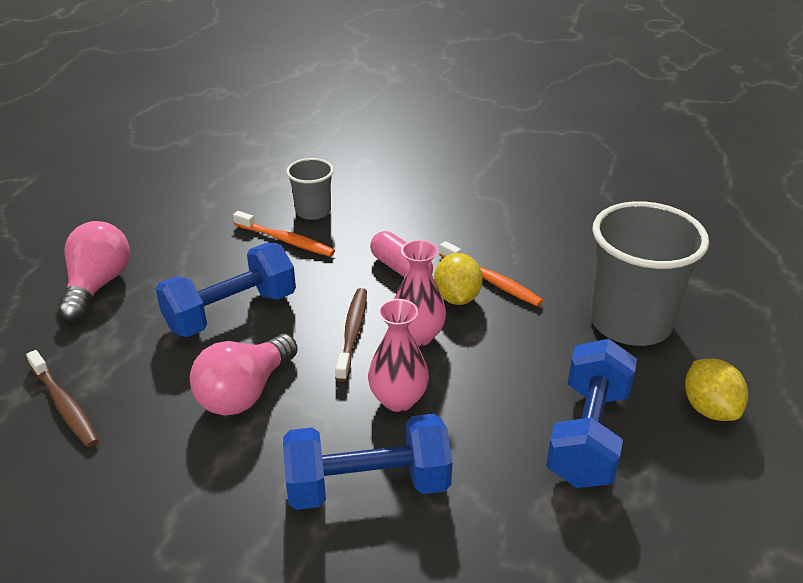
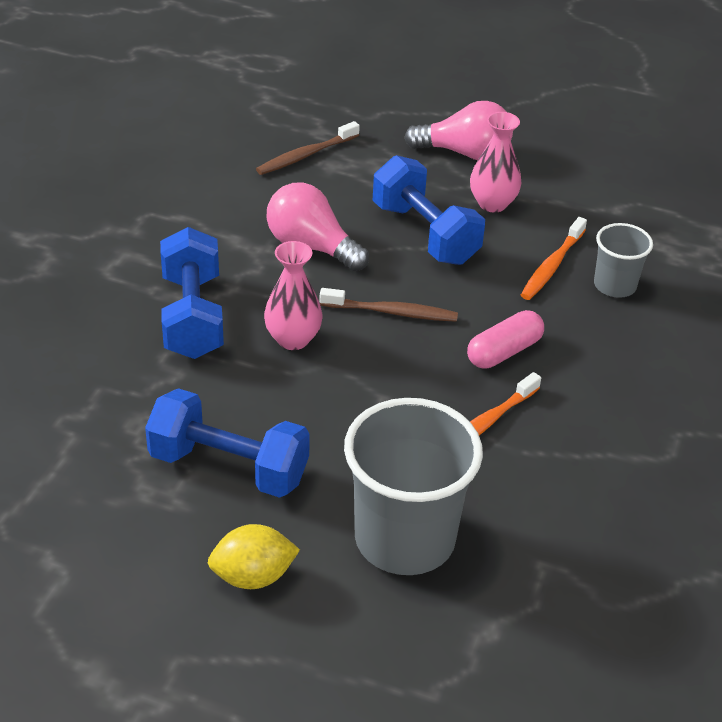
camera: 90 degrees right, 5 degrees up
(417, 336) = (385, 358): pink vase -> pink vase (492, 204)
(457, 298) = (451, 393): yellow lemon -> none

